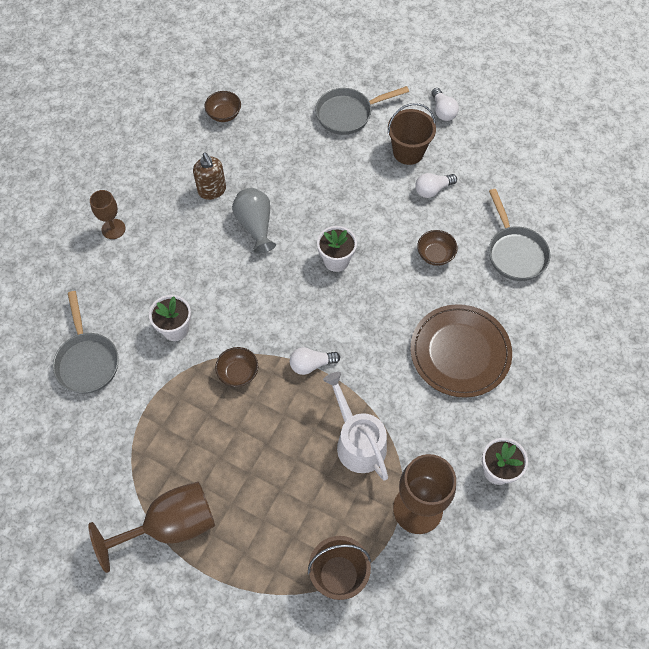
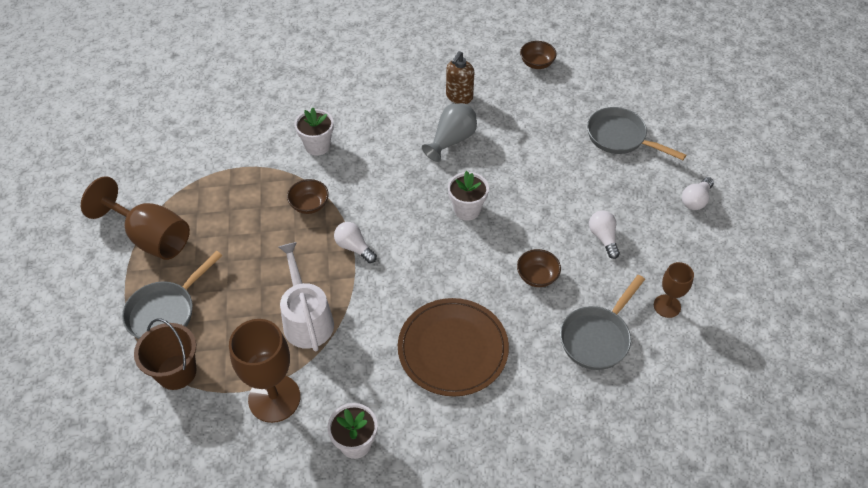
camera: 55 degrees right, 10 degrees down
(87, 361) = (251, 113): grey pan -> grey pan (165, 312)
(113, 229) = (372, 63): brown goblet -> brown goblet (667, 306)
(358, 442) = (306, 319): white watering can -> white watering can turned 45 degrees counterclockwise
(408, 152) = (625, 199): brown bucket -> none
(432, 190) = (603, 238): white light bulb -> white light bulb turned 45 degrees clockwise

